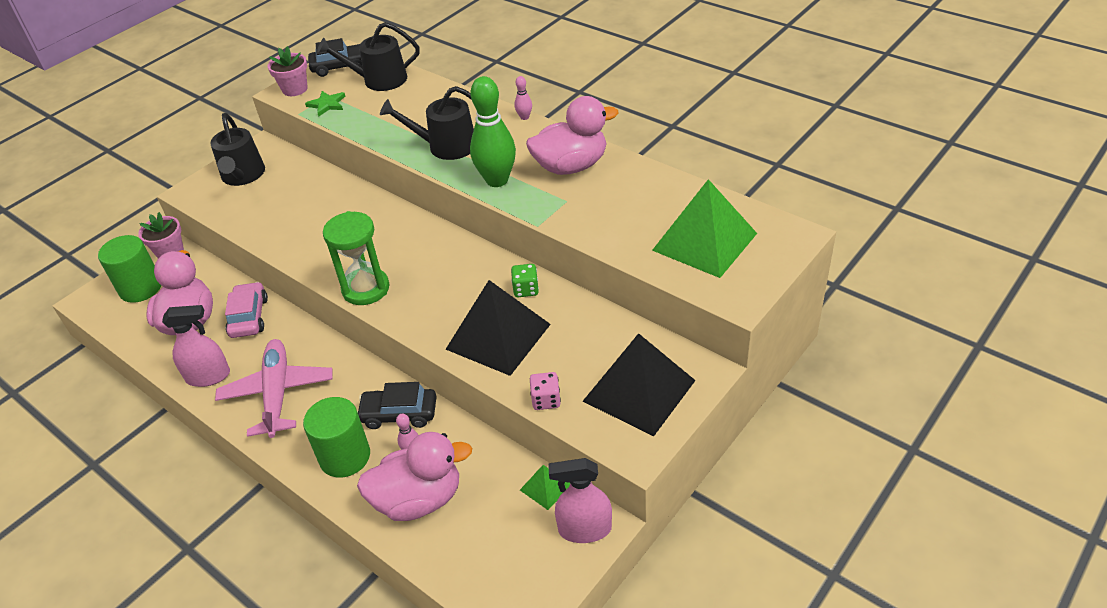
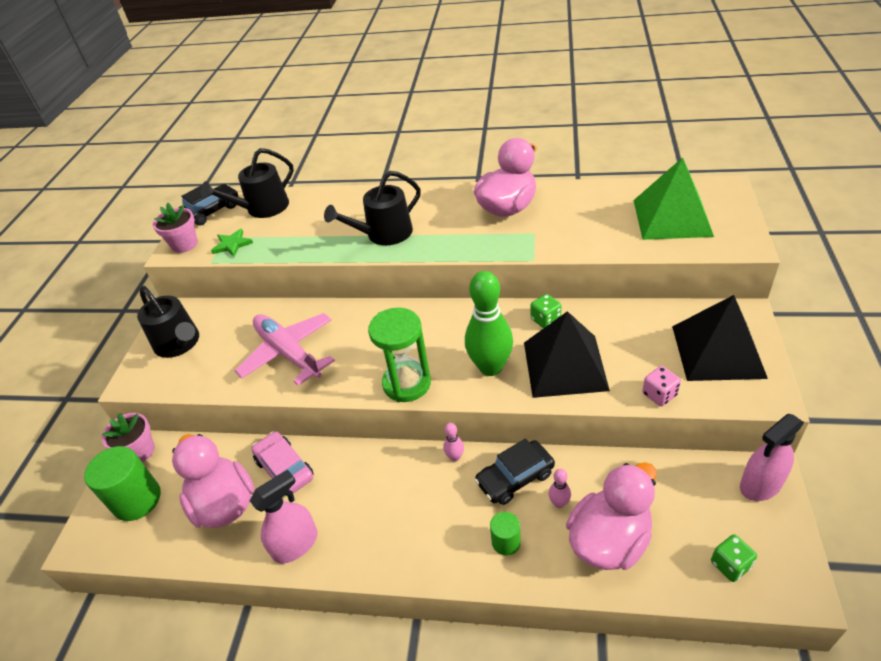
camera: 30 degrees left, 0 degrees up
(277, 393) = (383, 522): pink plane -> pink plane (288, 353)
(345, 457) = (506, 542): green cylinder -> green cylinder, size x0.53
(488, 571) = (730, 565): none -> green dice
(497, 180) = (459, 241): green bowling pin -> green bowling pin (490, 367)
(524, 117) = (427, 189): pink bowling pin -> pink bowling pin (455, 457)
(546, 487) = (696, 469): green pyramid -> none

